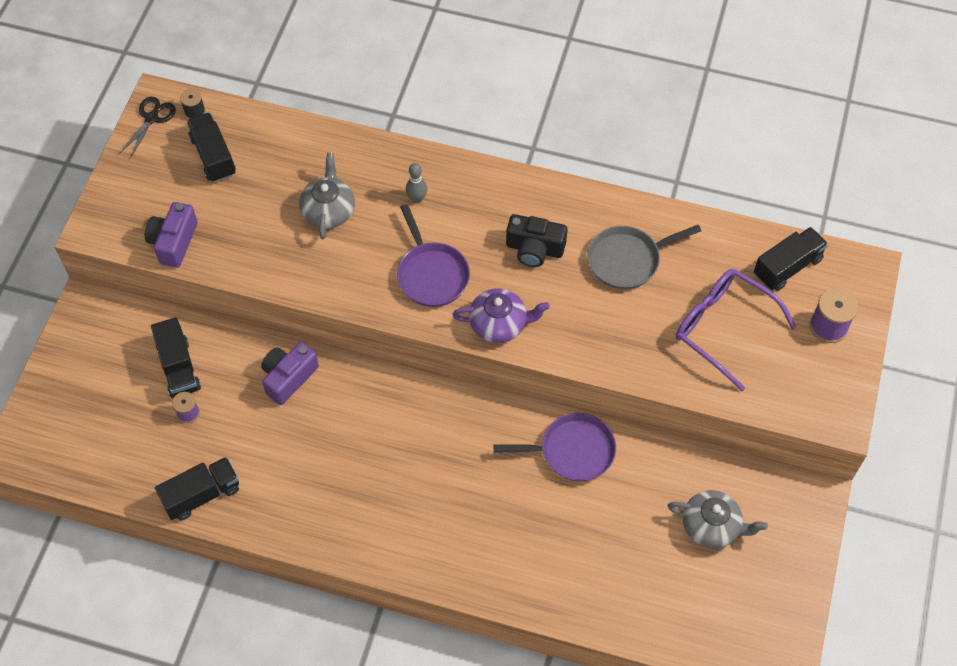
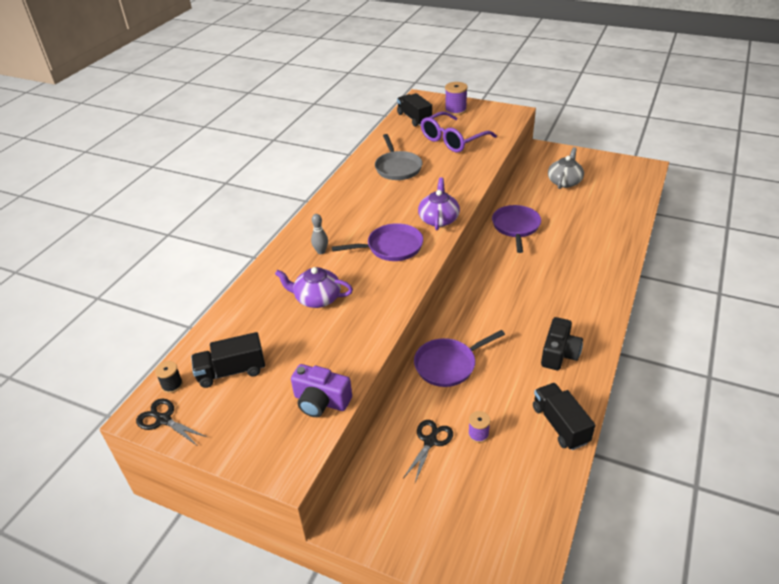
camera: 80 degrees left, 20 degrees down
(179, 367) = (430, 441): black truck -> black scissors
(288, 377) = (448, 365): purple camera -> purple pan
(328, 210) = (317, 298): grey teapot -> purple teapot
(534, 249) = (380, 202): black camera -> black camera (559, 353)

